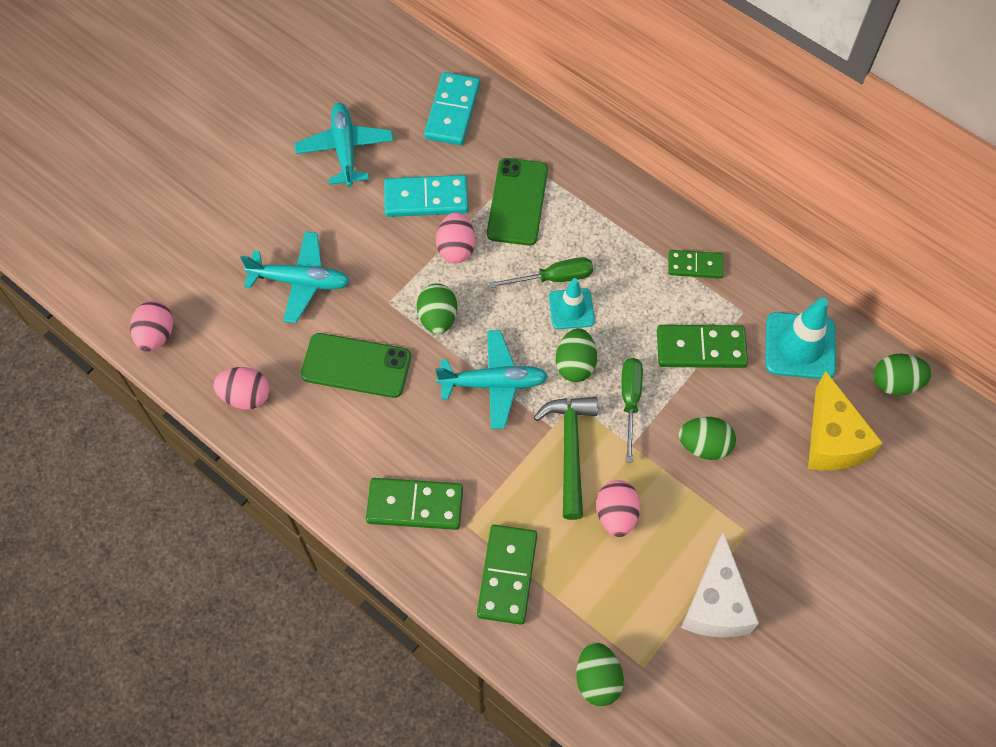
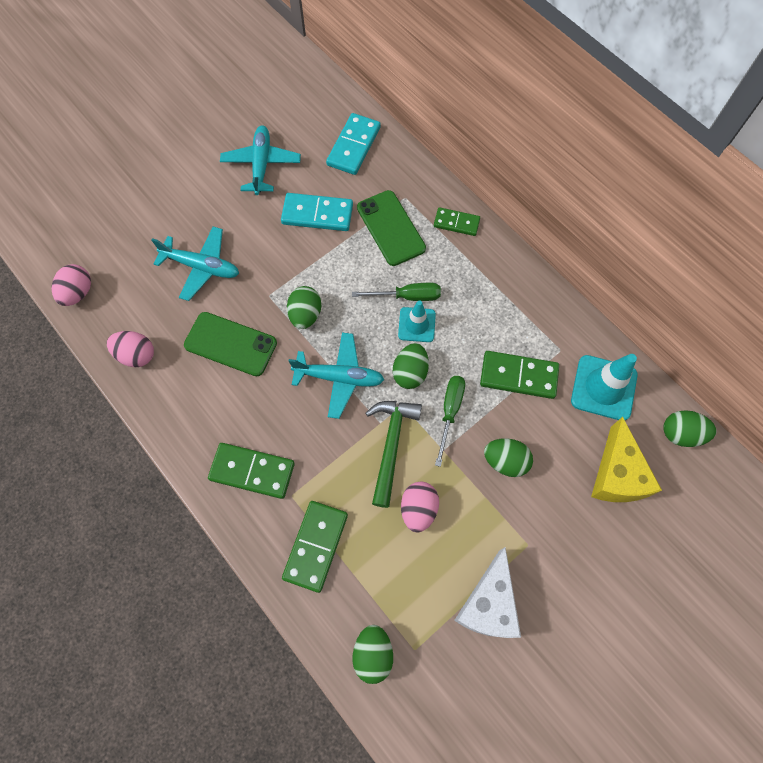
camera: 10 degrees right, 5 degrees up
(456, 248) = (333, 259): pink egg -> none
(517, 202) = (390, 228): green phone -> green phone turned 45 degrees counterclockwise
(695, 266) = (527, 304): green domino -> green domino (456, 223)

